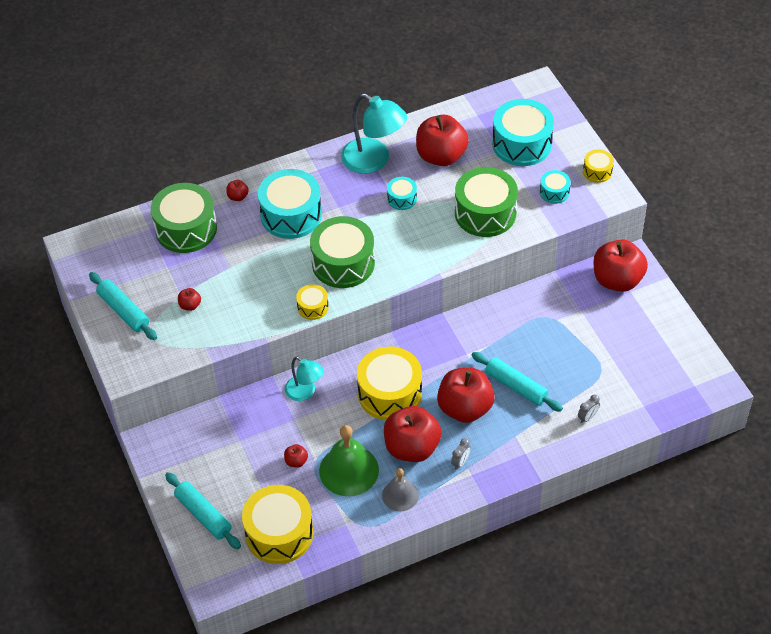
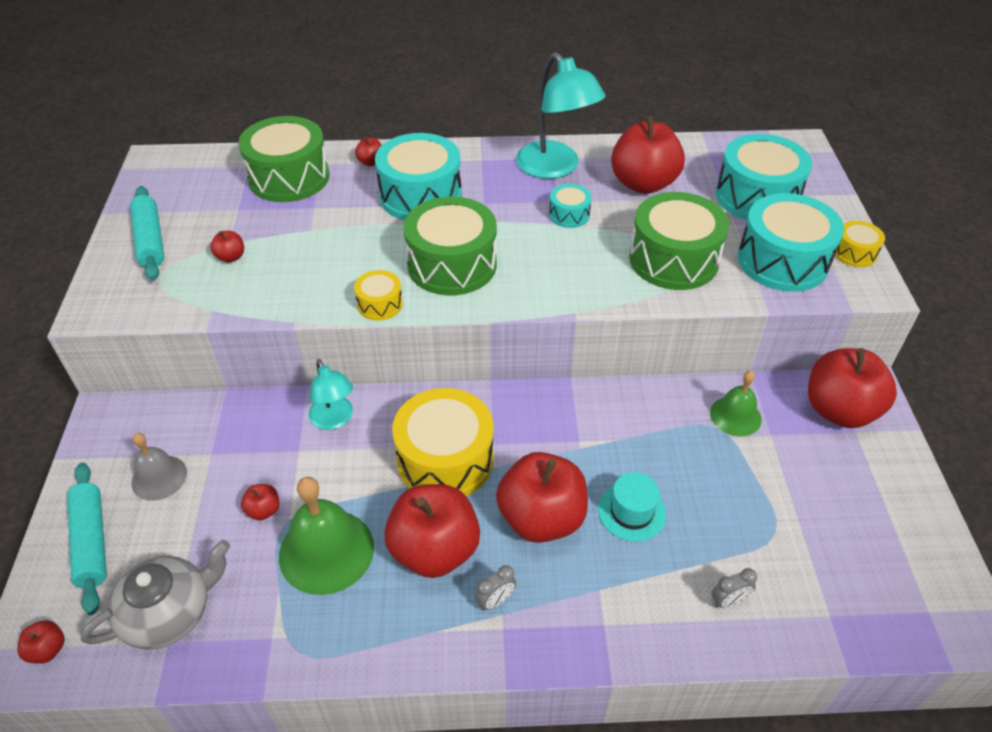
camera: 20 degrees right, 5 degrees down
(223, 575) = (48, 649): none -> red apple
(279, 533) = (169, 612): yellow drum -> grey teapot
(400, 495) = (378, 620): grey bell -> grey bell (159, 477)
(516, 386) = (631, 512): turquoise rolling pin -> turquoise hat
(554, 192) = (782, 261): turquoise drum -> turquoise drum, size x2.06
(555, 305) = (735, 416): none -> green bell

